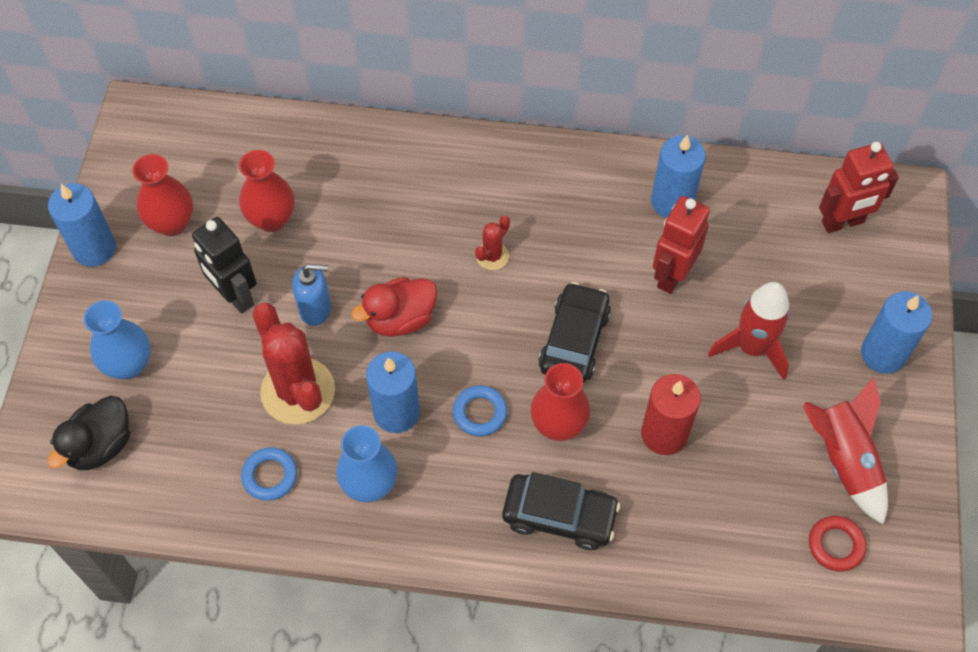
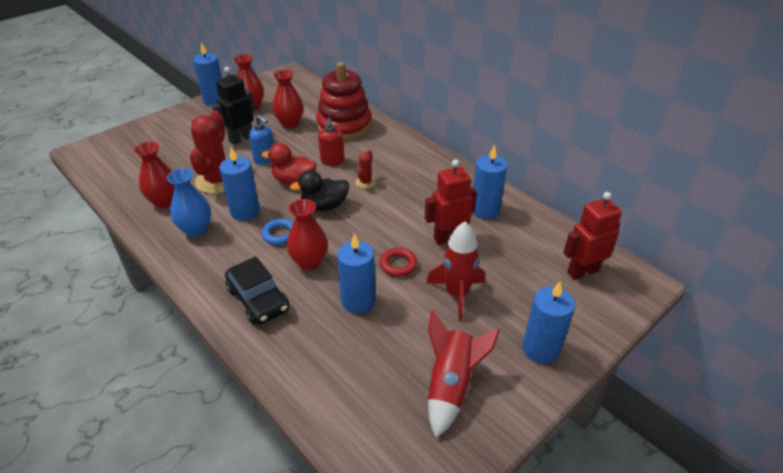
camera: 40 degrees right, 20 degrees down
(100, 446) = (125, 155): black duck -> black duck (324, 206)
(129, 364) = (172, 137): blue vase -> none
(235, 296) = (241, 138): black robot -> black robot turned 45 degrees clockwise
(270, 476) = (164, 201): blue ring -> red vase
(354, 172) = (344, 126): none -> red stacking toy
(411, 249) = (332, 161): none -> red soap dispenser
(492, 256) = (365, 182): red cactus -> red cactus turned 60 degrees counterclockwise
(574, 340) = (362, 234): black car -> none
(664, 434) = (358, 301): red candle -> blue candle
(836, 545) = (392, 428): red ring -> red ring (398, 264)
(843, 222) = (582, 271): red robot -> red robot turned 135 degrees clockwise

